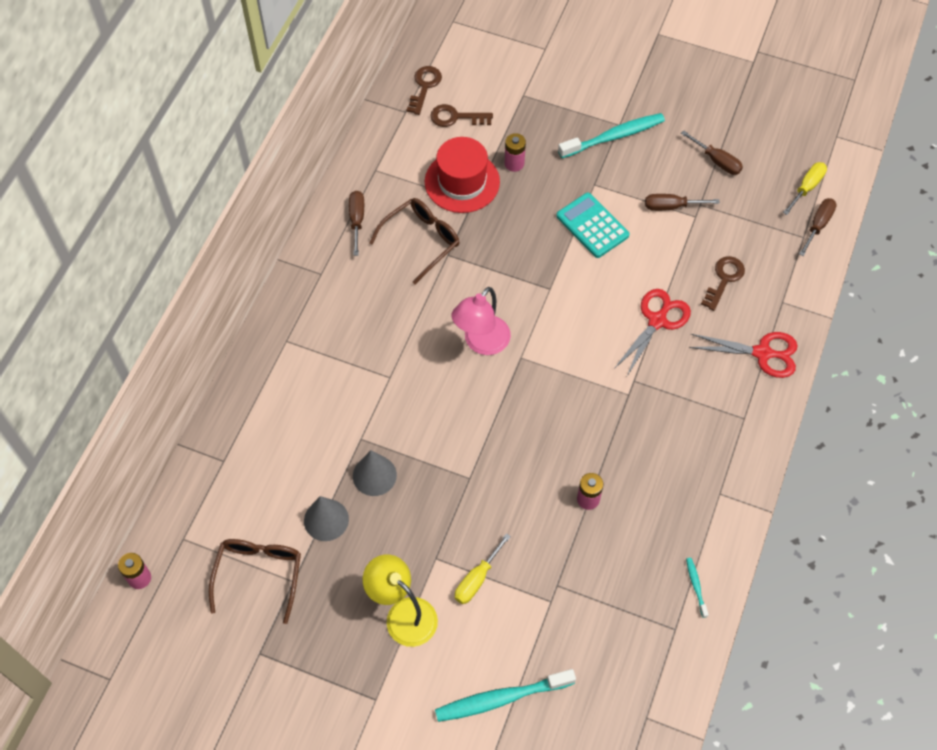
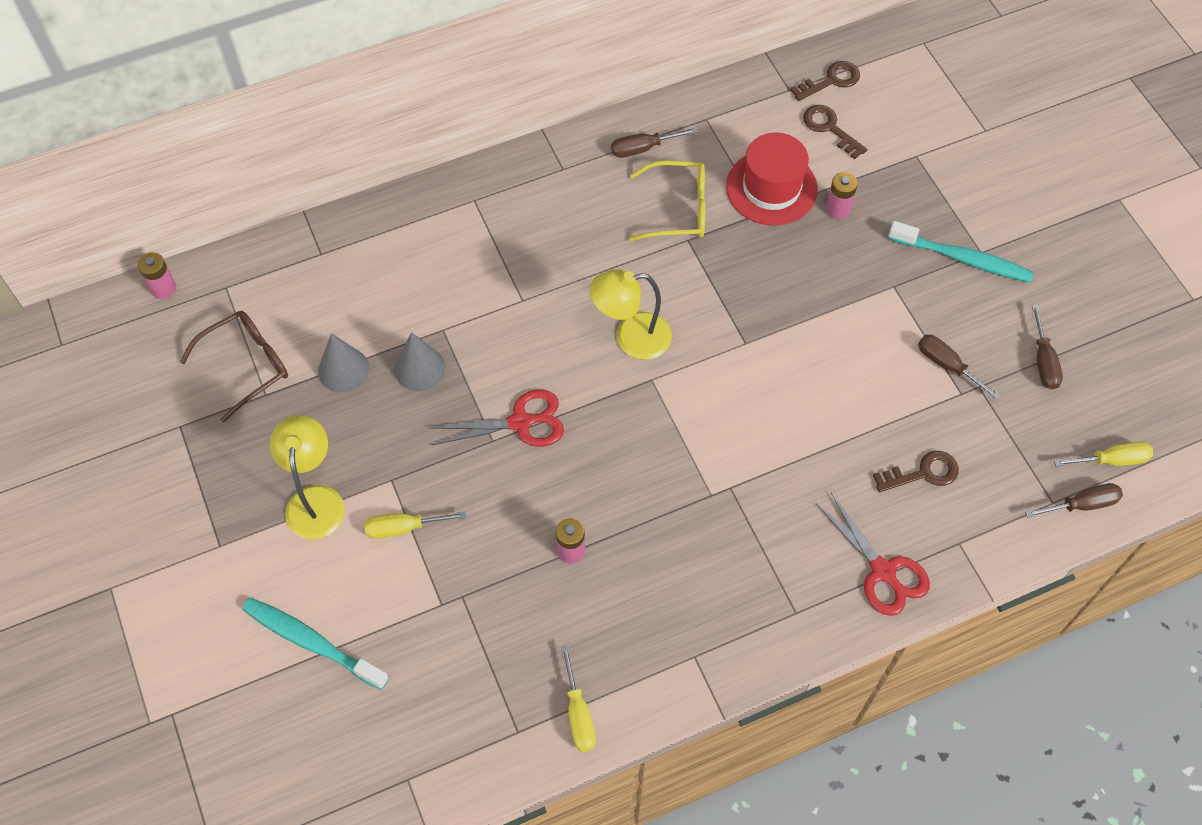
camera: 45 degrees right, 0 degrees up
(357, 220) = (642, 148): brown screwdriver -> brown screwdriver turned 150 degrees counterclockwise
(421, 241) = (678, 209): brown glasses -> yellow glasses
(481, 343) = (631, 338): pink lamp -> yellow lamp
(592, 226) = (849, 321): turquoise calculator -> none
(657, 321) = (813, 454): red scissors -> red scissors (520, 422)
(696, 586) = (578, 714): turquoise toothbrush -> yellow screwdriver

